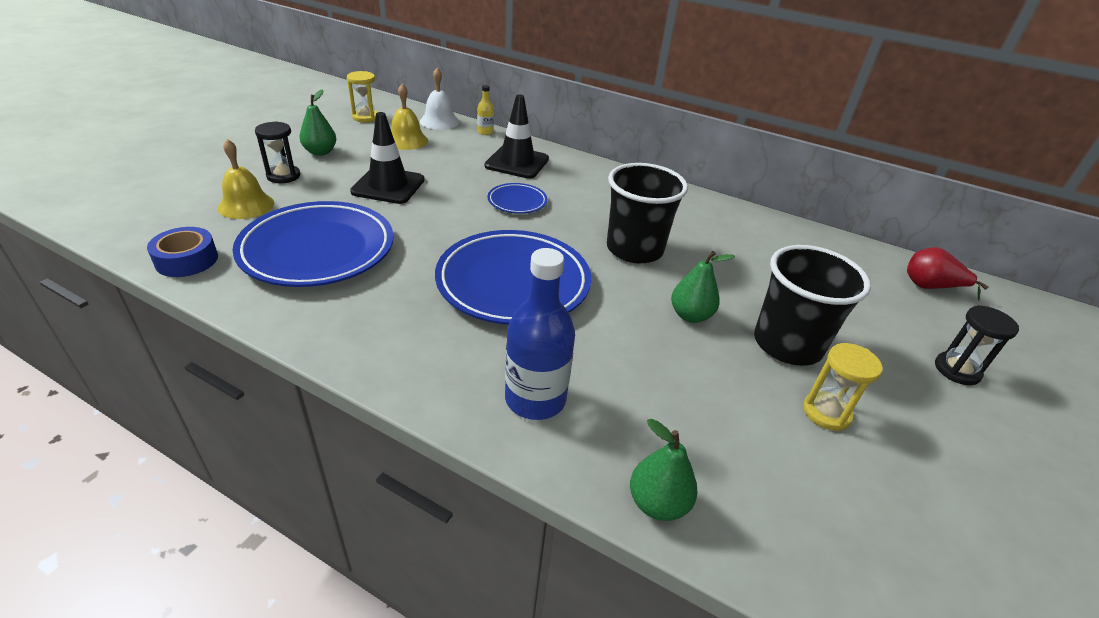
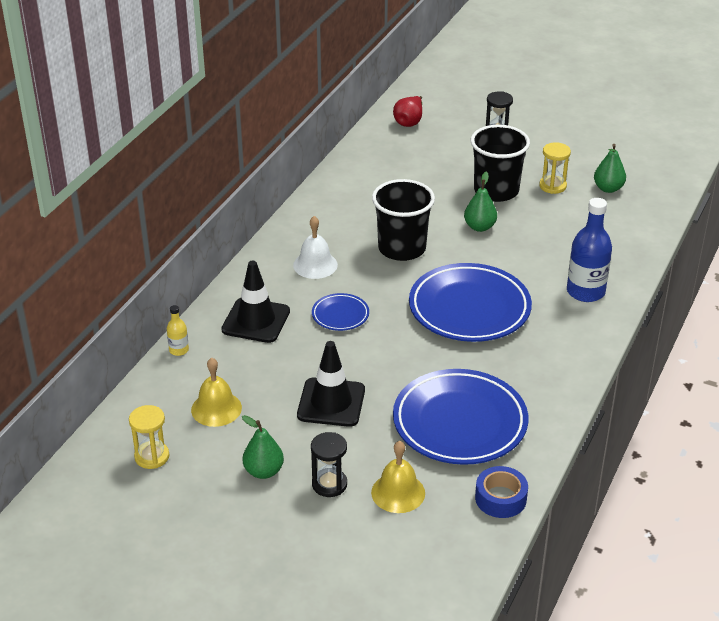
camera: 90 degrees left, 0 degrees up
(439, 121) = (154, 391): white bell -> white bell (315, 265)
(657, 503) = (640, 248): green pear -> green pear (608, 188)

